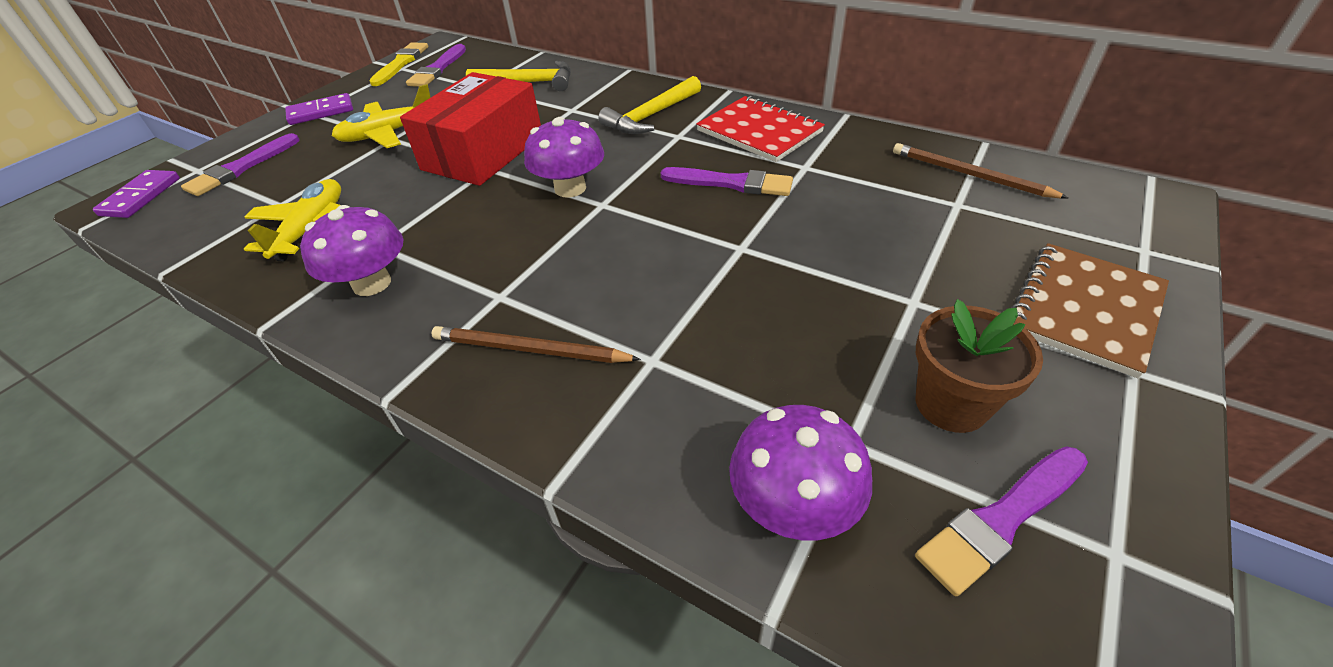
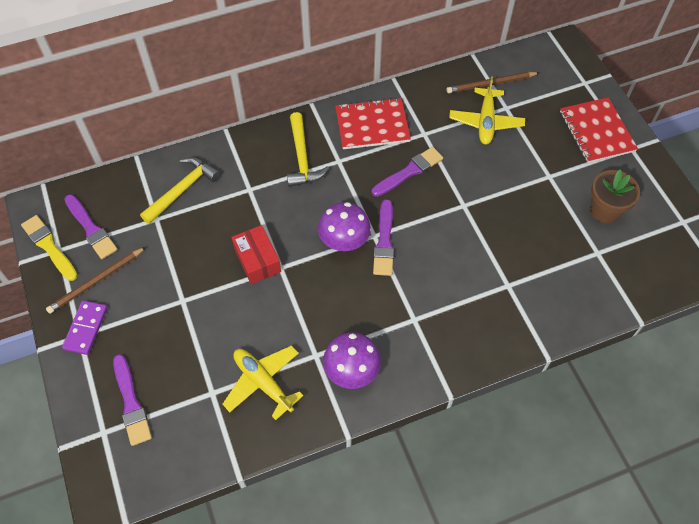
camera: 55 degrees left, 15 degrees up
(141, 197) = (112, 476): purple domino -> none
(388, 133) = (172, 300): yellow plane -> yellow plane (486, 122)
(483, 152) = (257, 260): red box -> red box, size x0.58
(530, 349) = (464, 326): brown pencil -> brown pencil (96, 281)
(793, 504) = (609, 288): purple mushroom -> none
(1001, 519) = (654, 238): purple brush -> purple brush (384, 241)
(1084, 309) = (596, 132): brown notebook -> red notebook

